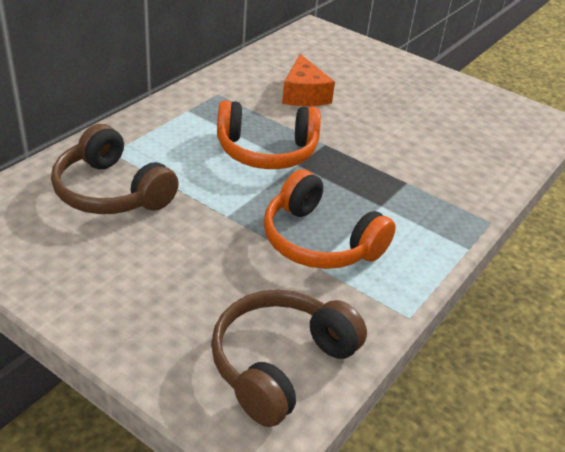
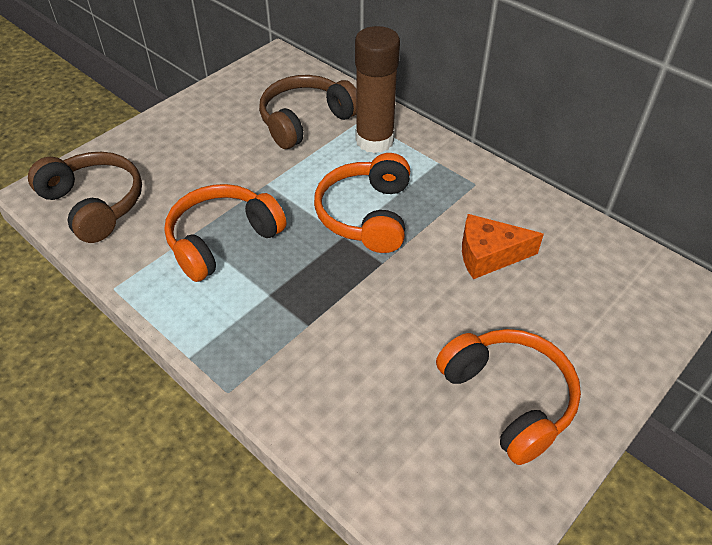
camera: 100 degrees right, 10 degrees up
(152, 144) = (374, 140): none -> brown glue stick
(433, 98) = (508, 398): none -> orange headphones

